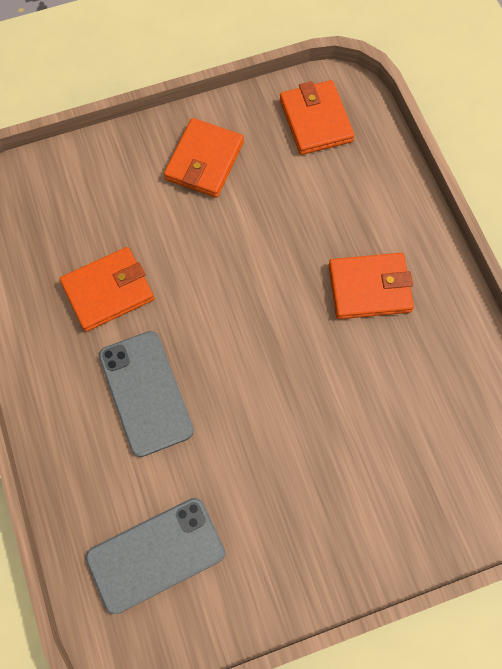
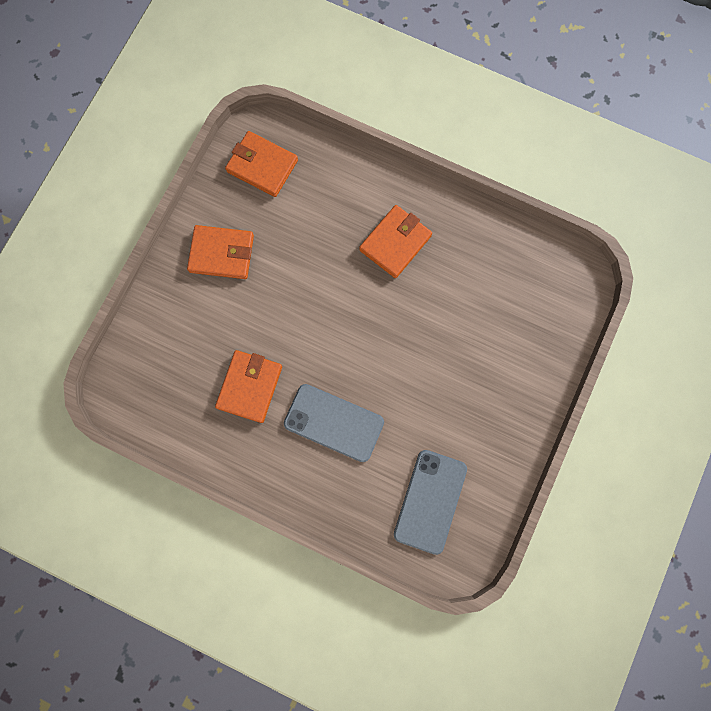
camera: 45 degrees left, 10 degrees up
(204, 161) = (222, 253): orange wallet -> orange wallet turned 60 degrees counterclockwise

